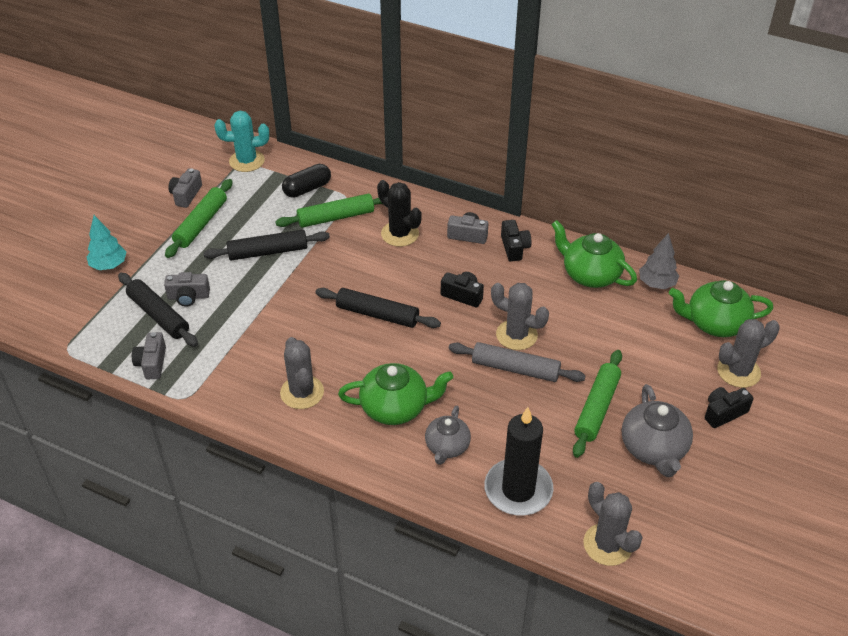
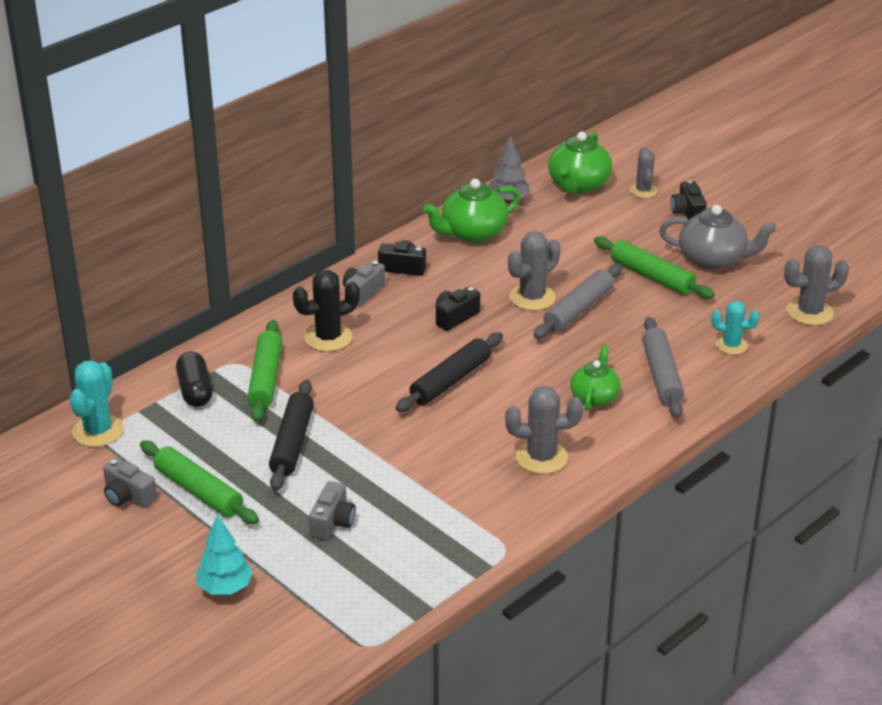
camera: 70 degrees left, 10 degrees down
(152, 363) = (434, 570): grey camera -> none
(158, 315) = (351, 553): black rolling pin -> none
(395, 407) = (594, 397): green teapot -> green teapot, size x0.66
(447, 447) = (661, 375): grey teapot -> grey rolling pin
(518, 490) = (731, 345): black candle -> turquoise cactus
(738, 371) = (643, 191): grey cactus -> grey cactus, size x0.66

